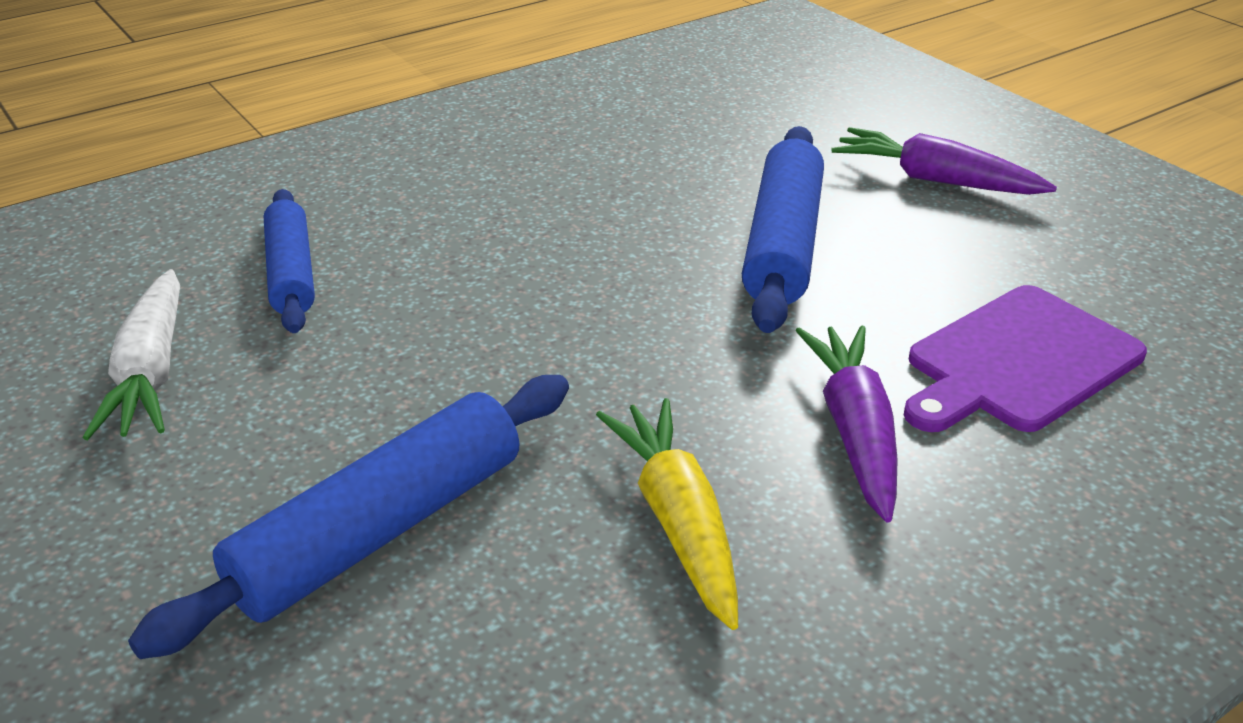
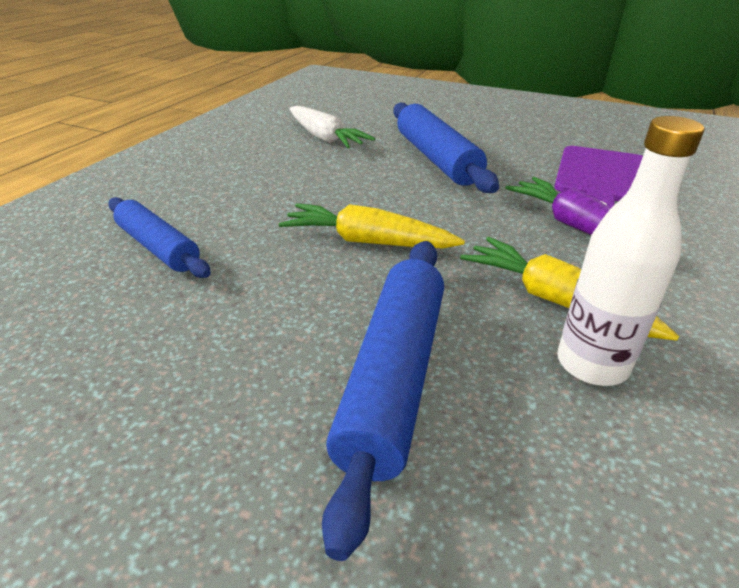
camera: 30 degrees left, 0 degrees up
(151, 372) = (105, 341): white carrot -> white carrot (324, 138)
(534, 349) = (368, 241): none -> yellow carrot
(618, 615) = (592, 364): none -> white bottle
(935, 180) = (470, 119): purple carrot -> none

